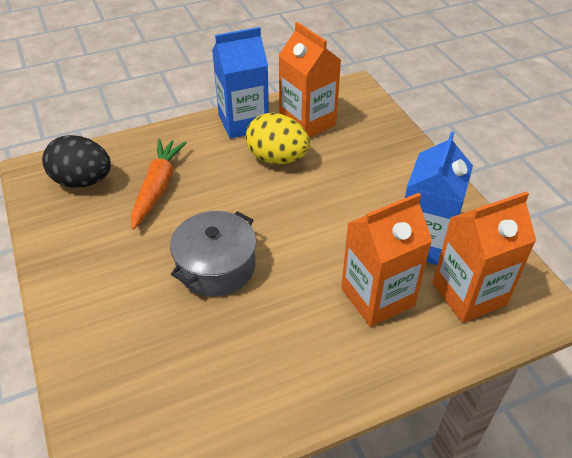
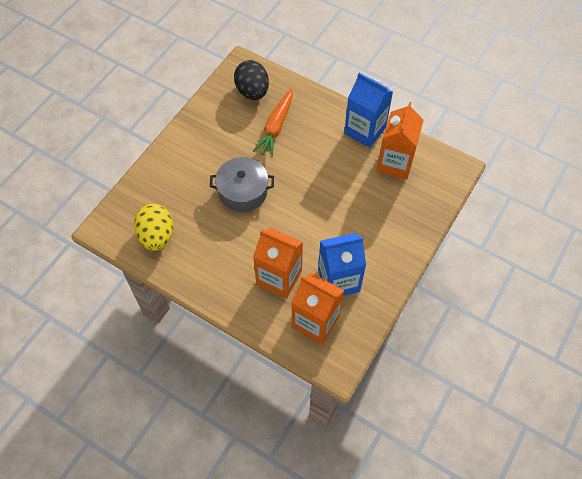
camera: 55 degrees right, 15 degrees up
(157, 187) = (275, 127): orange carrot -> orange carrot turned 135 degrees clockwise
(277, 158) = (347, 168): yellow egg -> yellow egg (157, 236)

